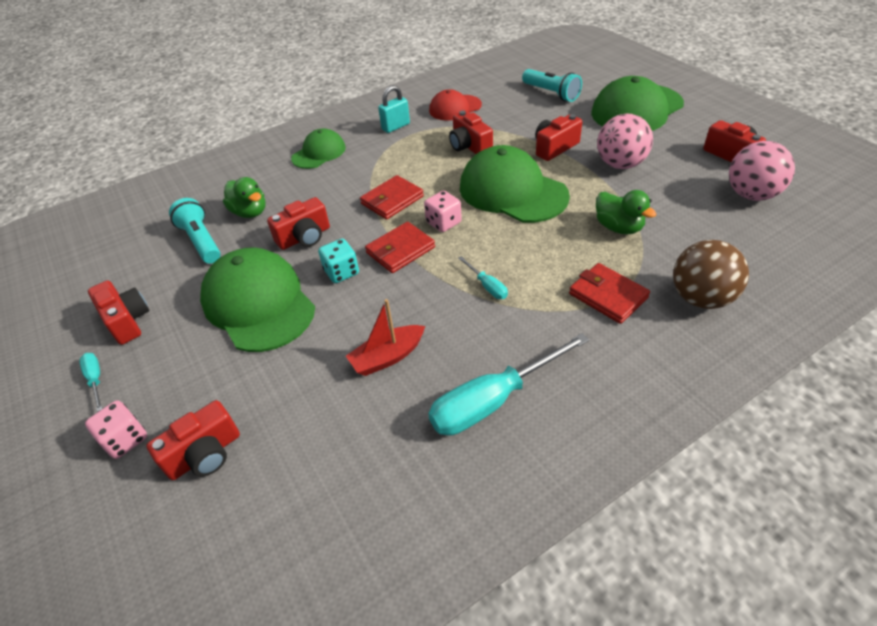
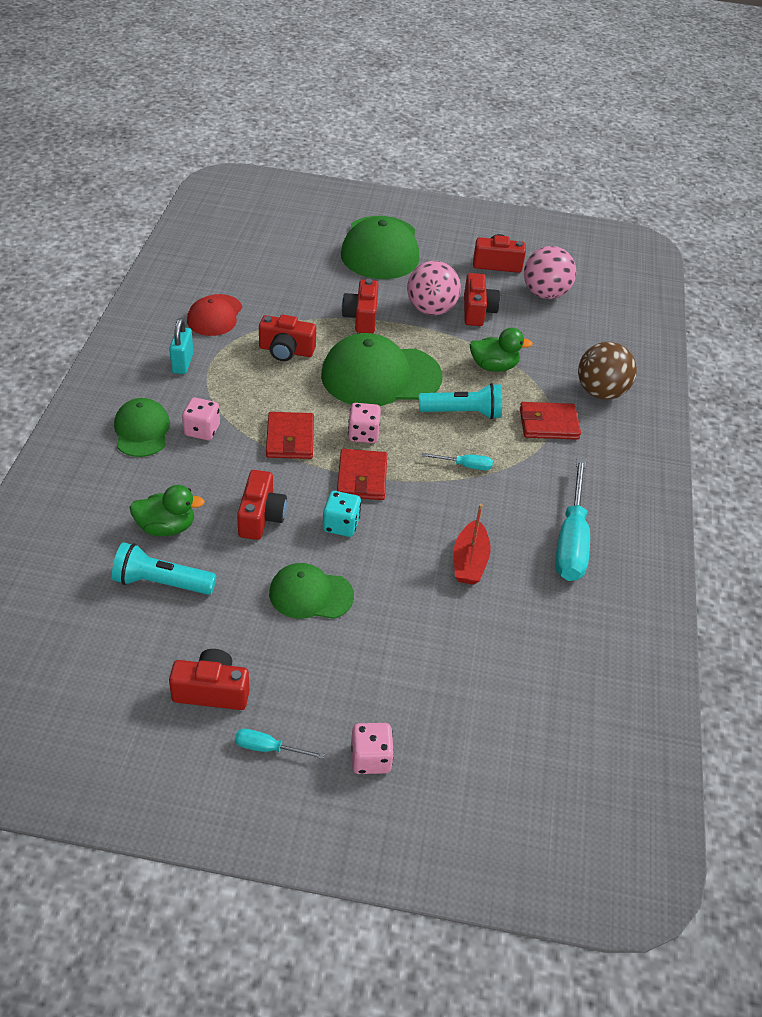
camera: 55 degrees left, 0 degrees up
(205, 454) = (445, 716): red camera -> red camera (477, 311)
(258, 303) = (310, 594): green cap -> green cap, size x0.57
(349, 169) = (202, 430): none -> pink dice
(551, 93) = (287, 261): turquoise flashlight -> turquoise flashlight (463, 412)

